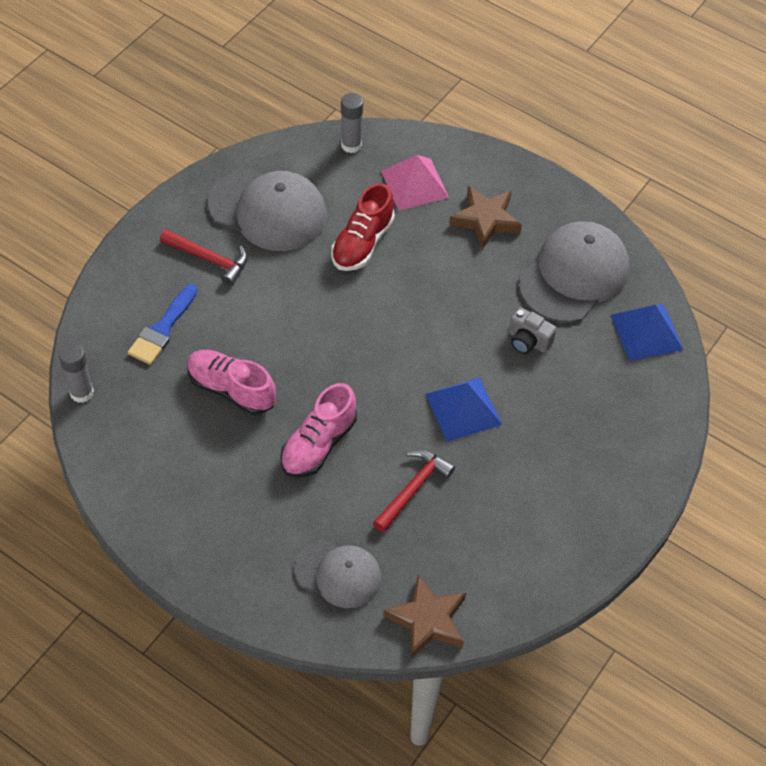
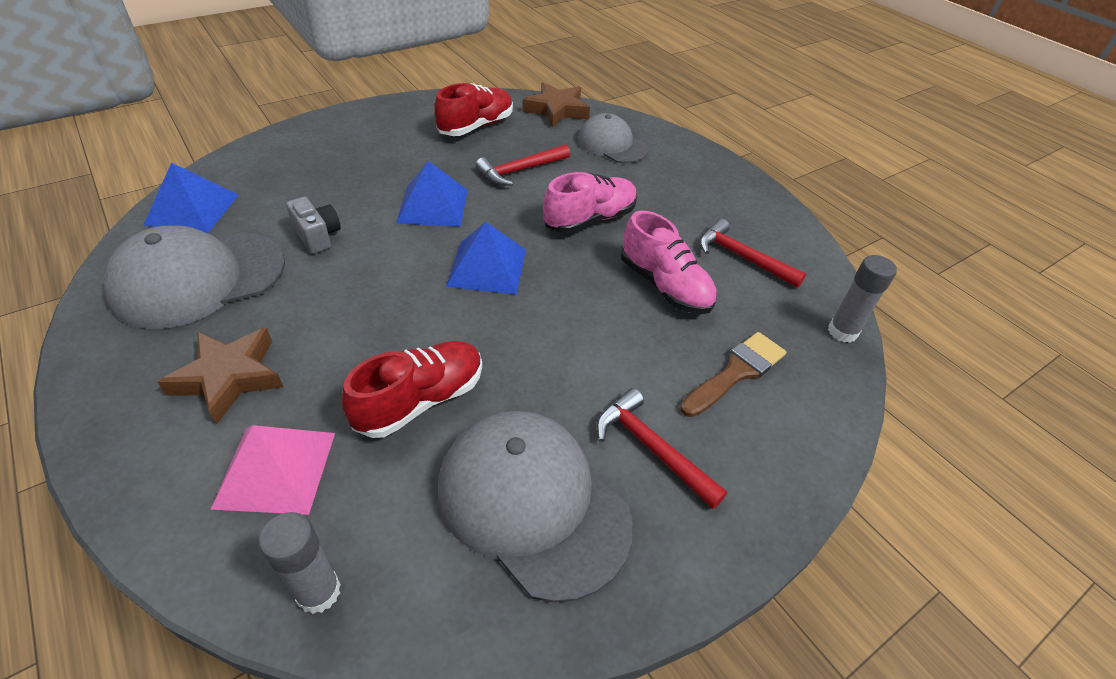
camera: 160 degrees left, 10 degrees down
(162, 329) = (736, 372): blue brush -> brown brush
(170, 446) = (742, 257): none -> red hammer
(379, 358) = (487, 267): none -> blue pyramid
(497, 546) = (476, 126): none -> red shoe

